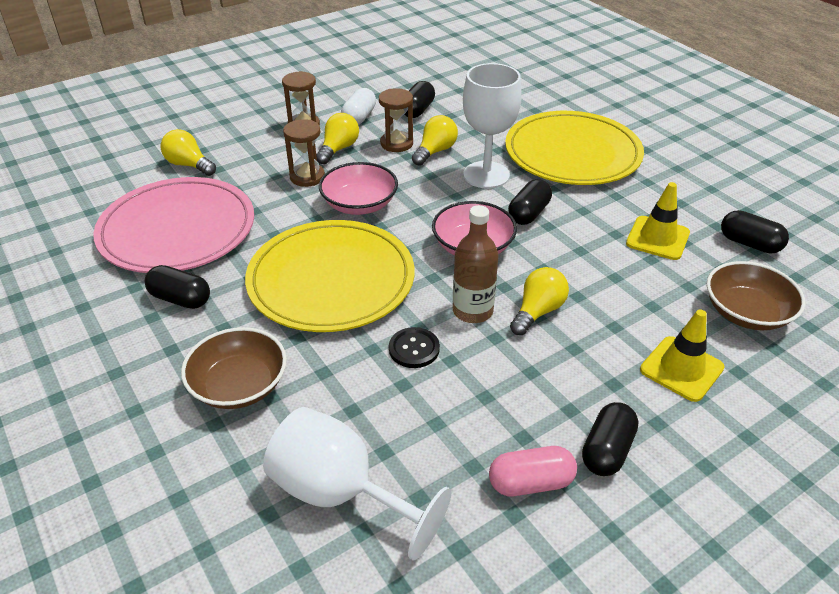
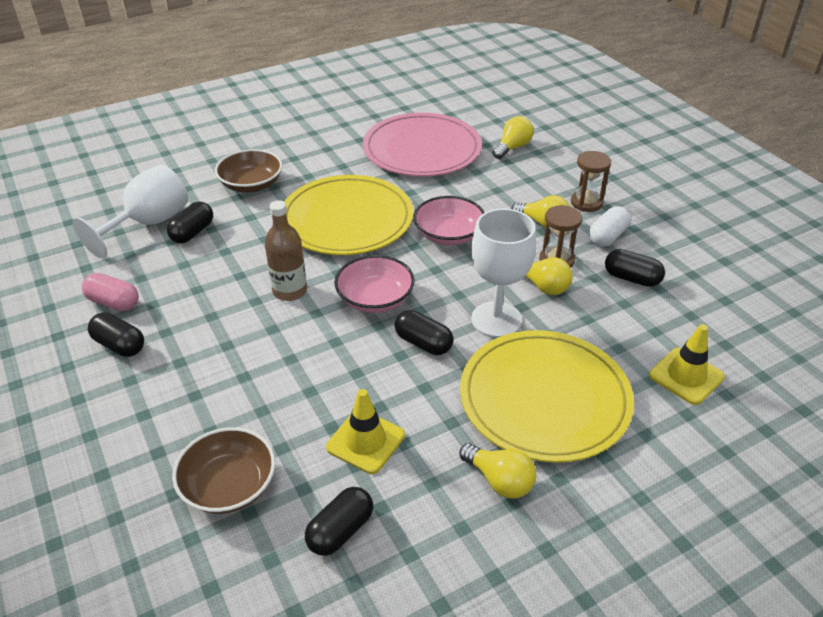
camera: 95 degrees right, 0 degrees up
(180, 299) = (342, 157): black capsule -> black capsule (192, 232)
(307, 177) = (494, 206): brown hourglass -> none
(359, 118) = (607, 237): white capsule -> white capsule turned 75 degrees counterclockwise
(414, 349) = (257, 258): black button -> none
(530, 483) = (114, 302): pink capsule -> pink capsule turned 60 degrees counterclockwise
(538, 311) = (277, 329): yellow light bulb -> yellow light bulb (499, 480)
(681, 369) = (177, 410): yellow traffic cone -> yellow traffic cone (686, 376)

